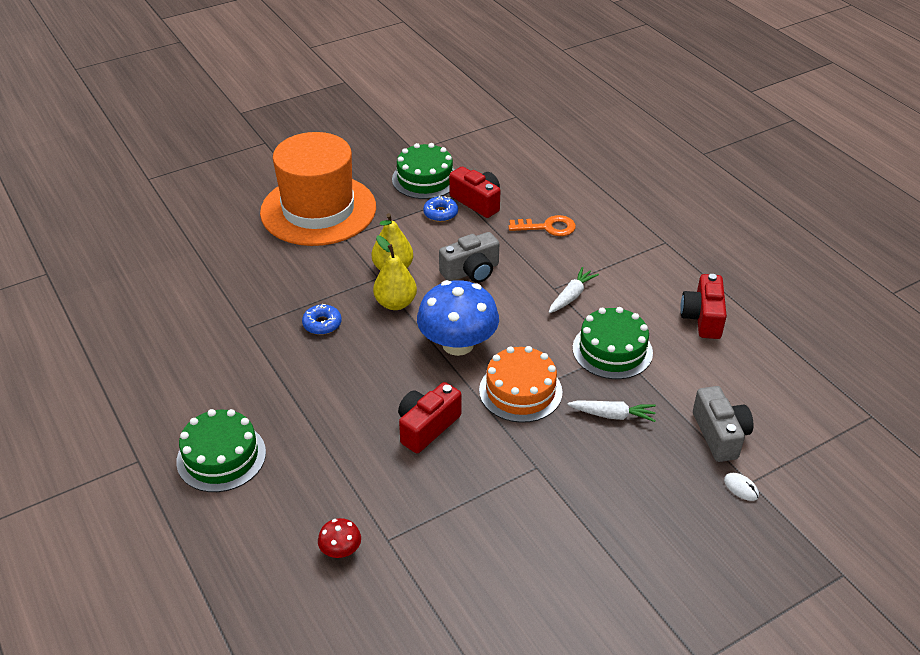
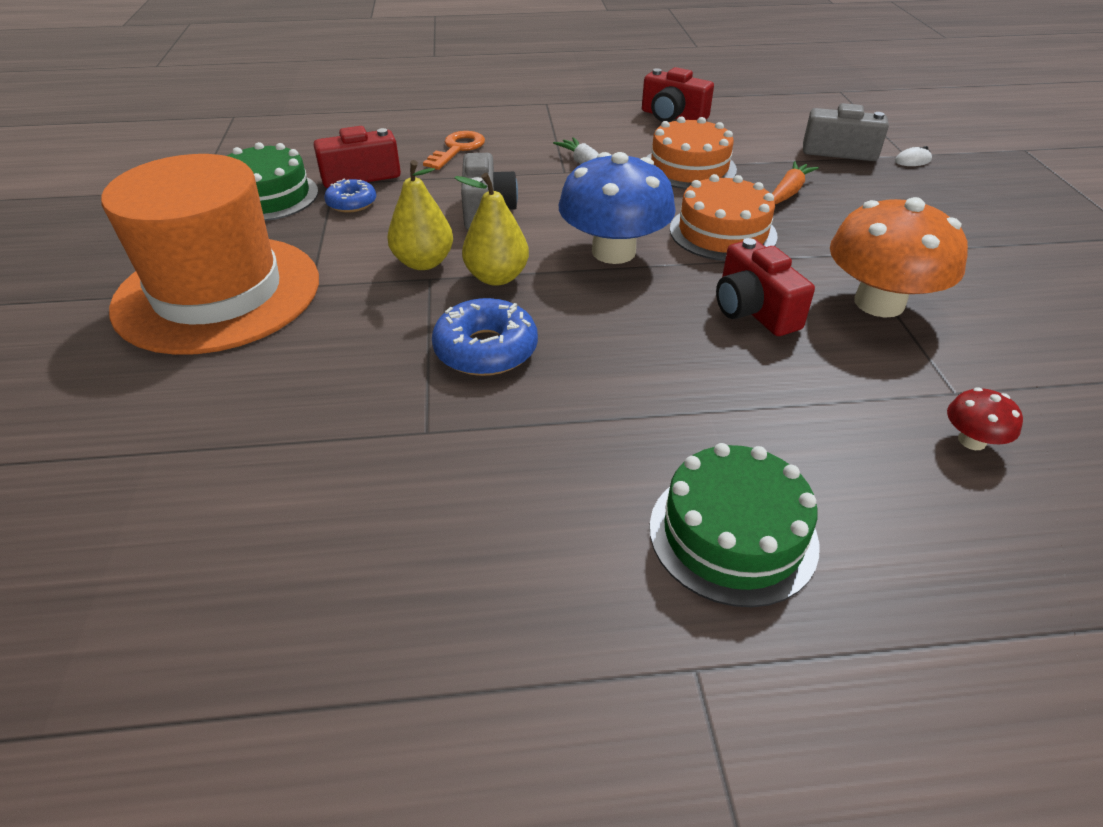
camera: 65 degrees left, 0 degrees up
(322, 324) = (486, 349): blue donut -> blue donut, size x1.60
(474, 490) = (879, 303): none -> orange mushroom
(612, 350) = (689, 167): green cake -> orange cake
(612, 415) = (788, 192): white carrot -> orange carrot

